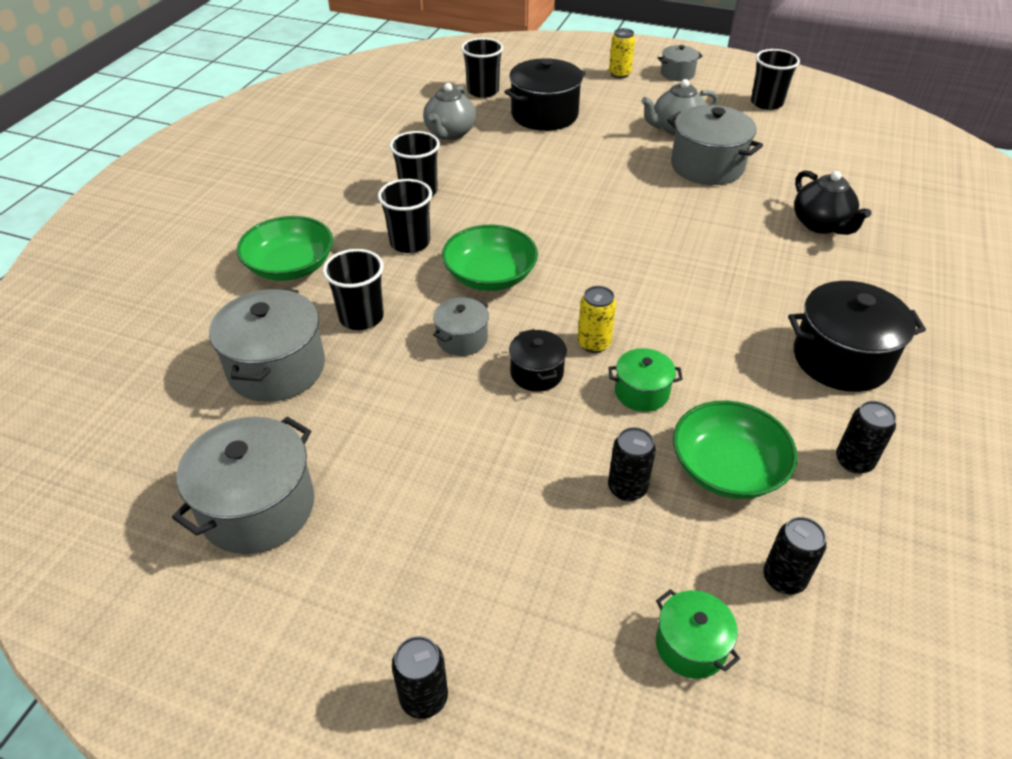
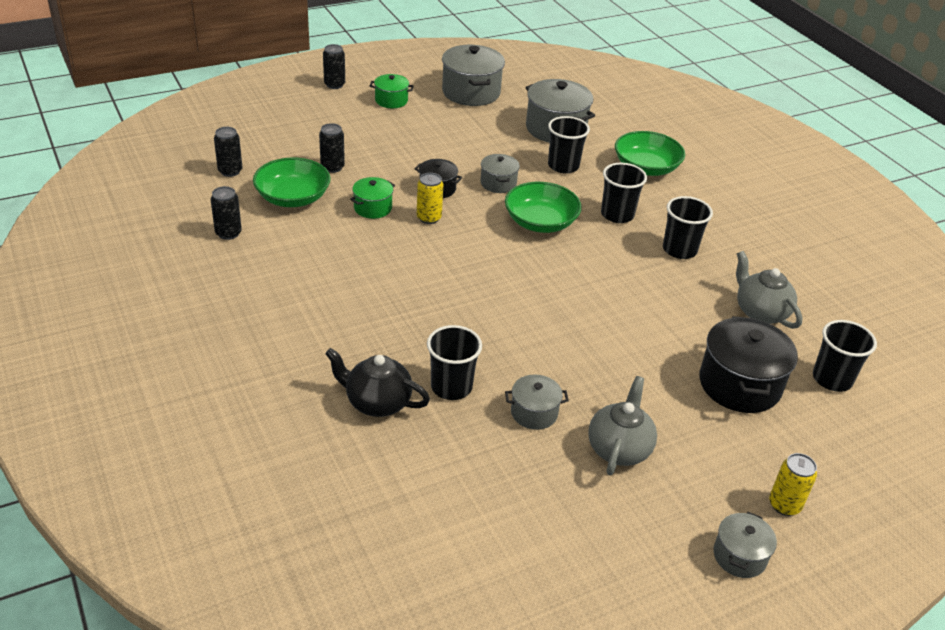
camera: 130 degrees right, 5 degrees down
(690, 645) = (252, 135): green pot -> green pot (391, 100)
(707, 166) = (534, 413): grey pot -> grey pot, size x0.55
(766, 103) = (591, 569): black cup -> black cup (451, 387)
(841, 359) = (275, 288): black pot -> none

